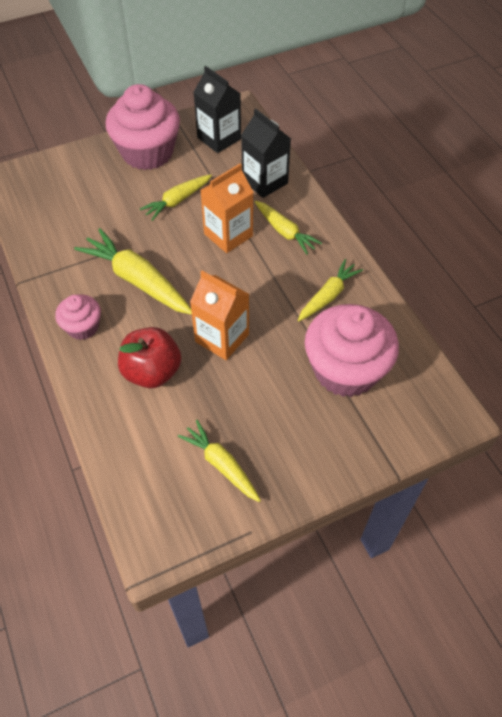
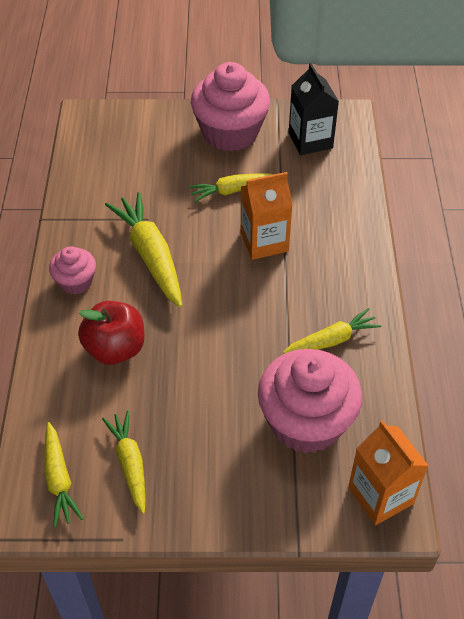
camera: 25 degrees right, 5 degrees down
(222, 338) = (200, 342): orange carton -> orange carton (380, 495)
(265, 181) = (332, 200): black carton -> none
(285, 232) = (324, 259): yellow carrot -> yellow carrot (59, 479)

